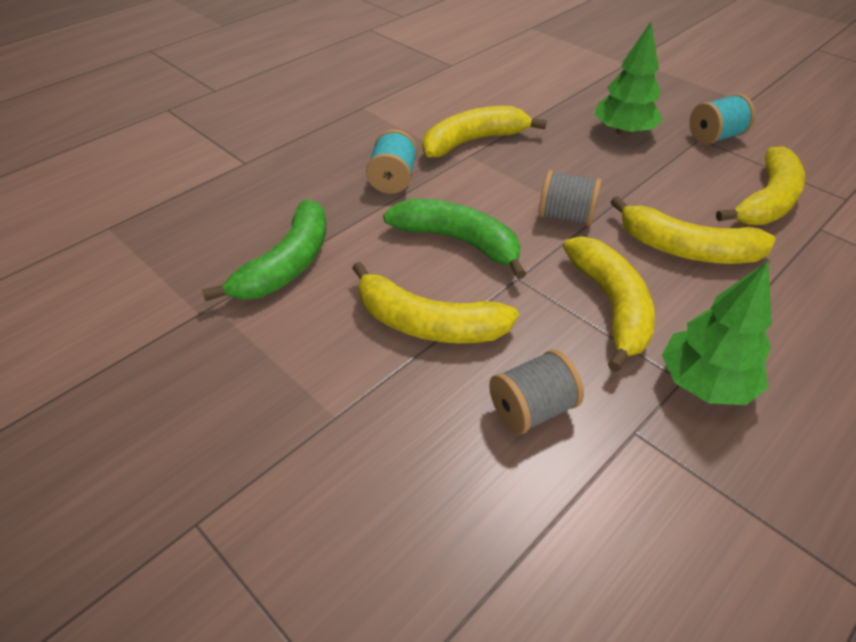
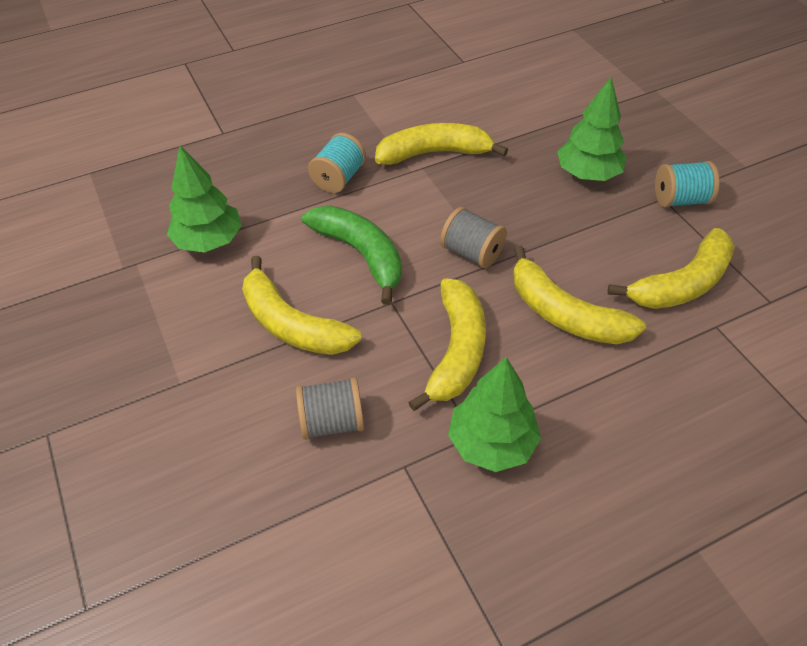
camera: 20 degrees right, 5 degrees up
(287, 265) = (209, 241): green banana -> green tree

